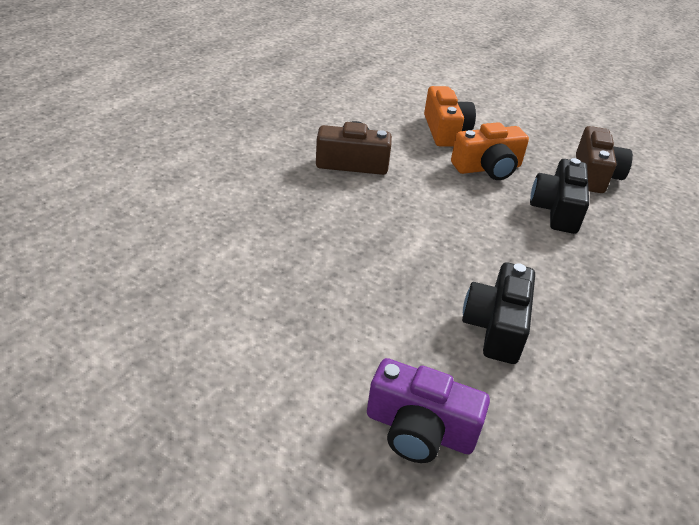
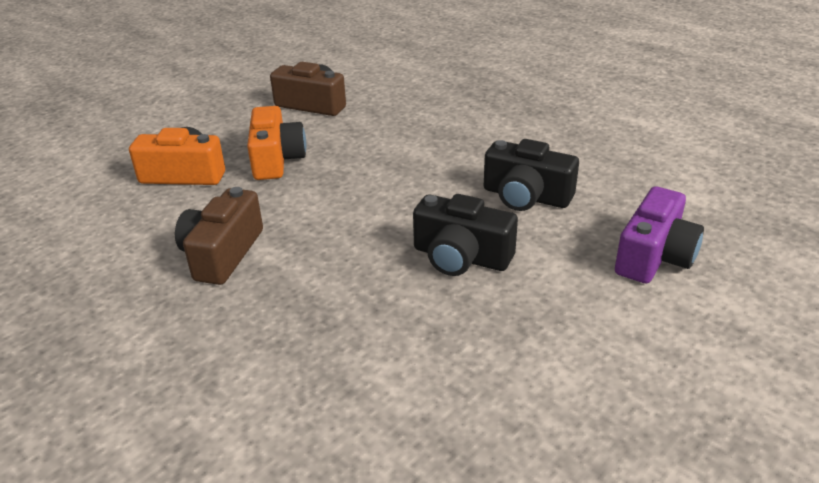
camera: 75 degrees left, 5 degrees down
(556, 210) = (362, 135): black camera -> black camera (461, 257)

